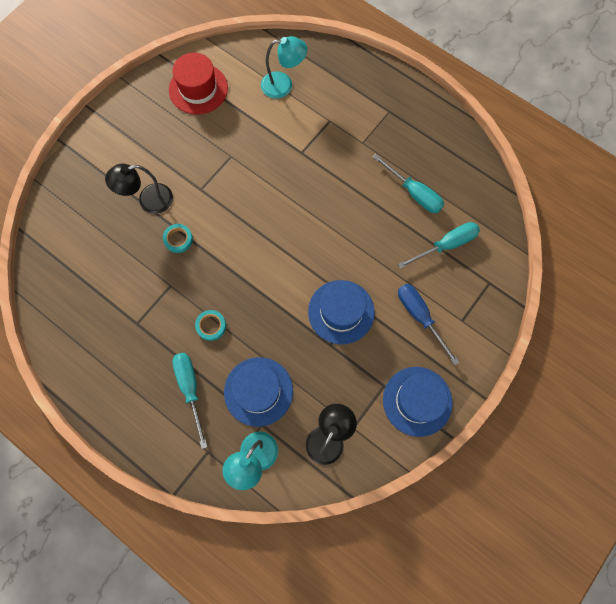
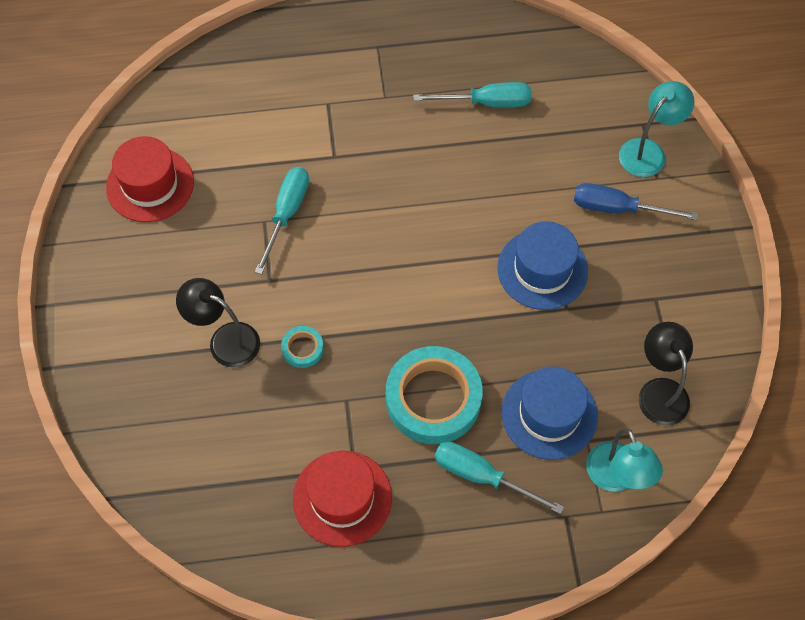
camera: 45 degrees left, 10 degrees down
(115, 332) = (342, 498): none -> red hat
(148, 201) = (225, 340): black lamp -> black lamp turned 90 degrees clockwise
(211, 326) = (433, 399): turquoise tape -> turquoise tape, size x2.25
(283, 85) = (240, 107): turquoise lamp -> turquoise lamp (648, 151)
(417, 401) = (698, 284): blue hat -> none
(446, 245) = (569, 124): turquoise screwdriver -> turquoise screwdriver (287, 214)

